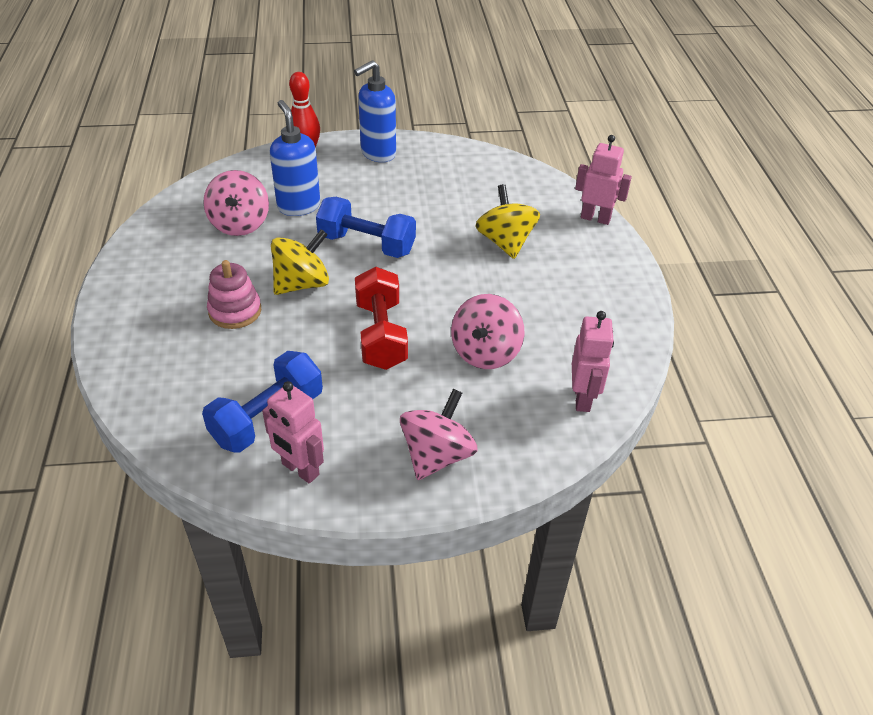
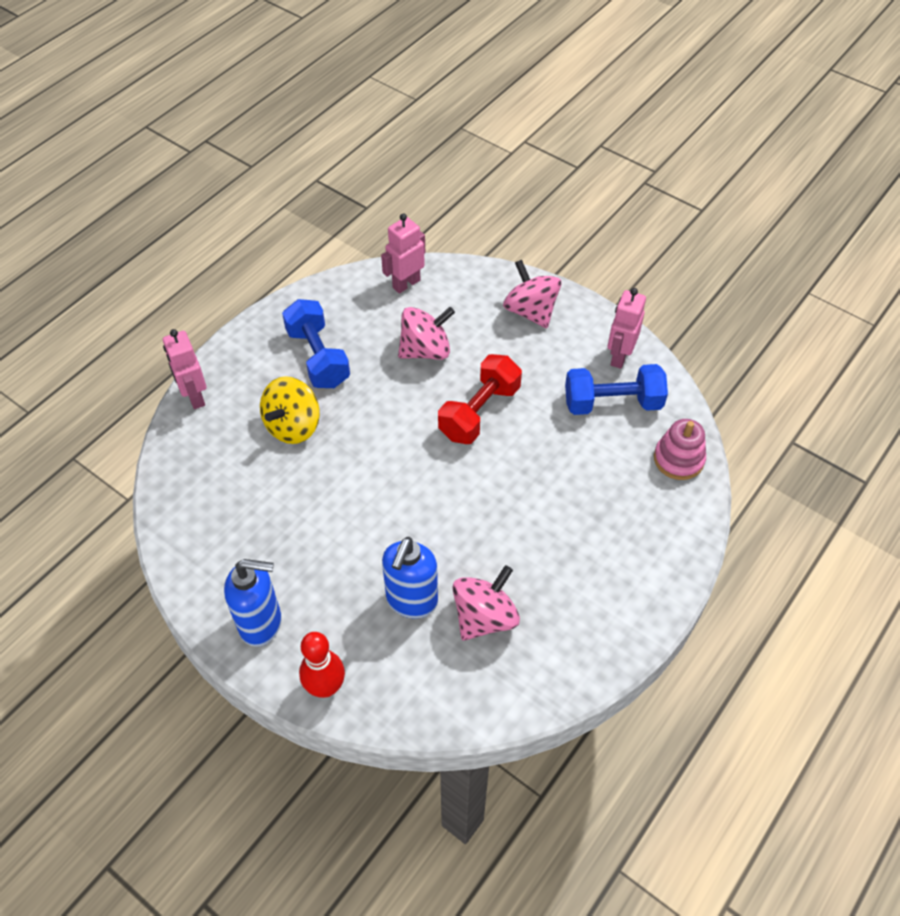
camera: 135 degrees left, 10 degrees up
(235, 311) = (567, 511): pink stacking toy -> pink stacking toy (678, 459)
(300, 469) = (619, 356): pink robot -> pink robot turned 150 degrees counterclockwise
(302, 284) = (492, 501): yellow spinning top -> none
(366, 244) = (401, 506): blue dumbbell -> blue dumbbell (318, 357)
(437, 455) = (530, 311): pink spinning top -> pink spinning top turned 75 degrees clockwise

